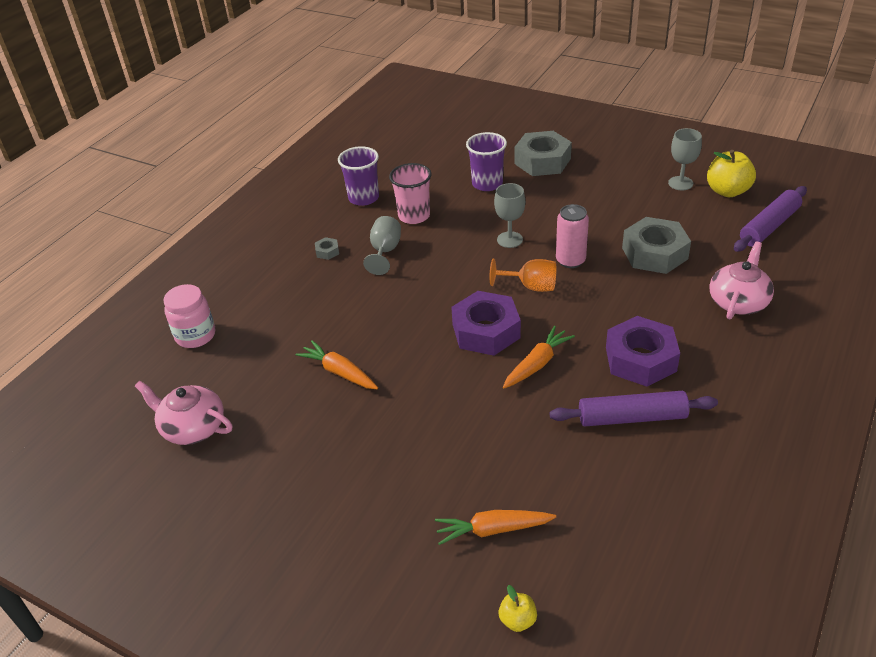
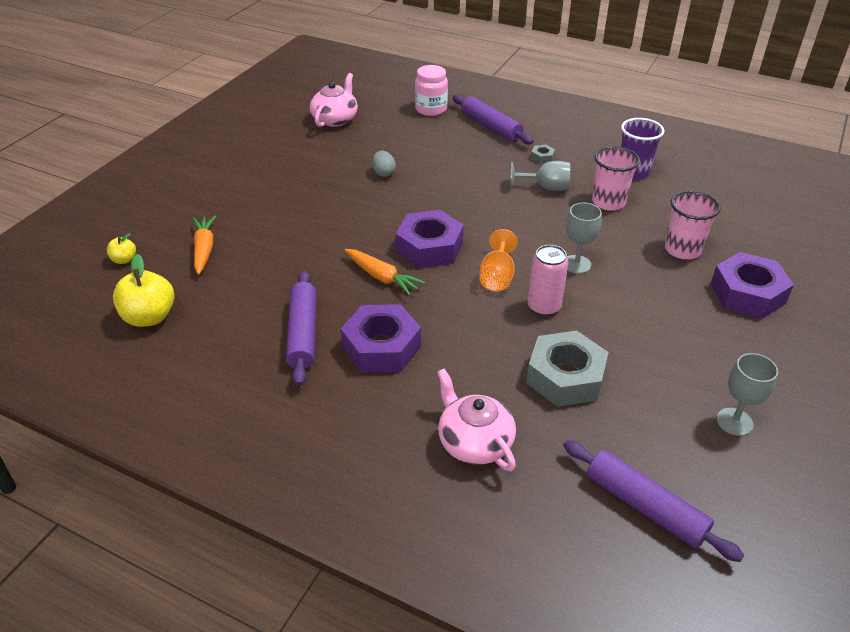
camera: 85 degrees right, 0 degrees up
(254, 286) = (490, 127): none -> purple rolling pin
(339, 372) = (383, 173): orange carrot -> grey egg
(487, 184) = (682, 250): purple cup -> pink cup
(542, 161) = (747, 294): grey nut -> purple nut
(727, 191) = (728, 473): yellow apple -> yellow apple (149, 317)
(738, 302) = (474, 442): pink teapot -> pink teapot turned 150 degrees counterclockwise

